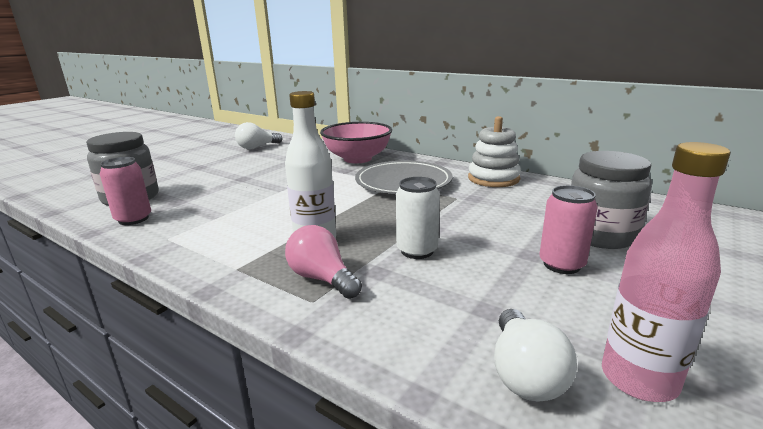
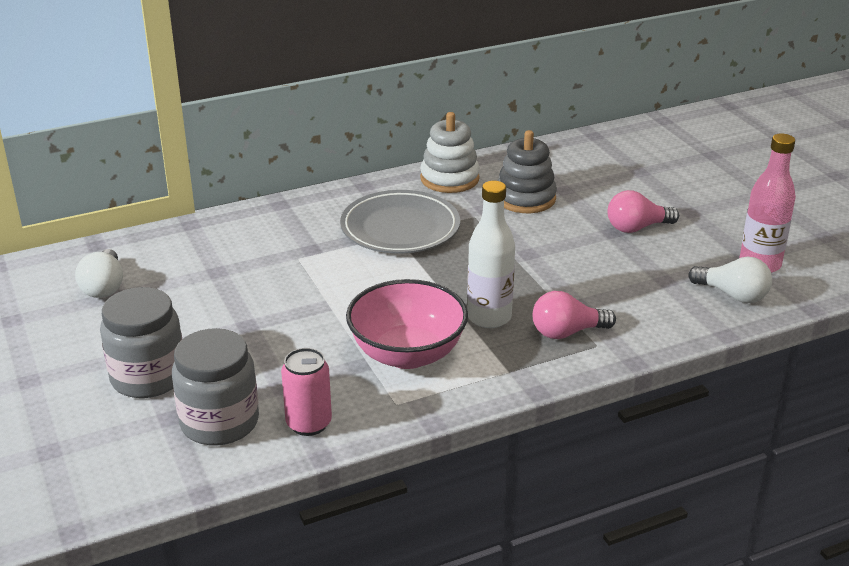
camera: 60 degrees left, 10 degrees up
(357, 159) = (278, 228): pink bowl -> pink bowl (407, 354)
(417, 251) = (561, 275): white can -> none
(516, 206) = (525, 198): none -> grey stacking toy
(561, 264) = (637, 228): pink can -> pink light bulb
(600, 235) = (611, 192): grey jar -> grey jar (148, 377)

